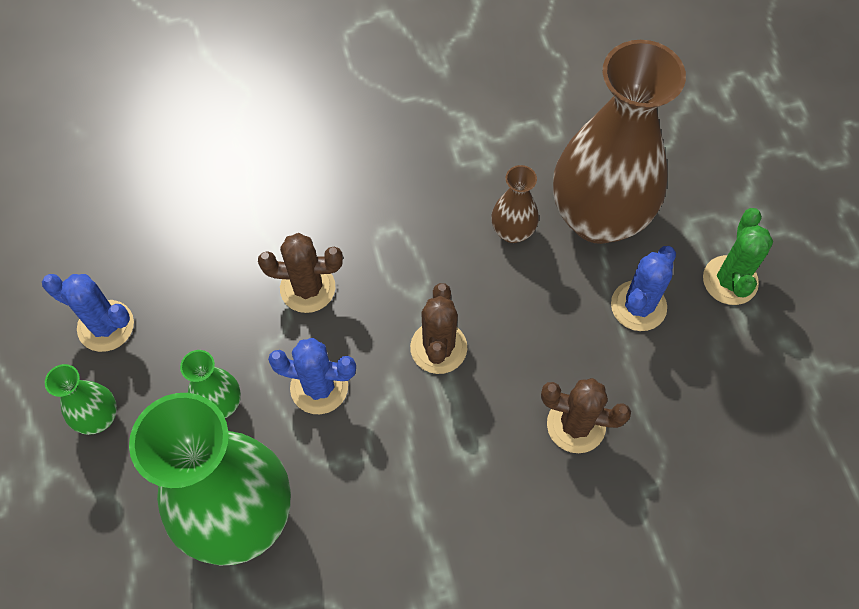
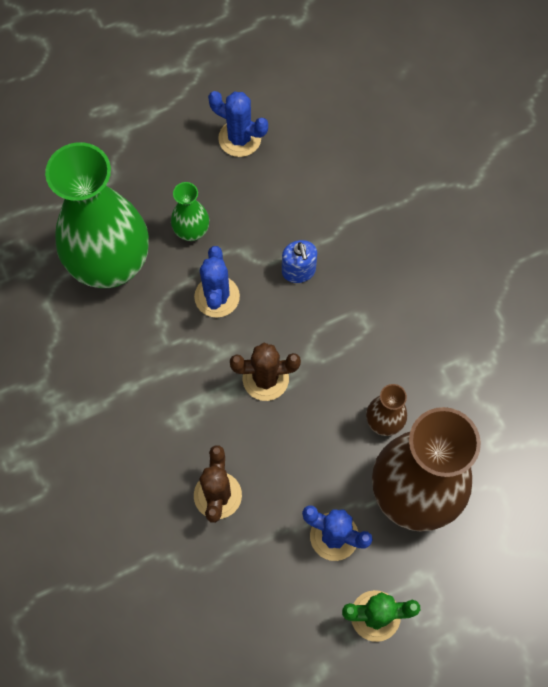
camera: 80 degrees right, 5 degrees up
(99, 418) = (168, 154): green vase -> none
(106, 326) = (239, 138): blue cactus -> blue cactus turned 75 degrees counterclockwise
(307, 288) = (298, 271): brown cactus -> blue soap dispenser

